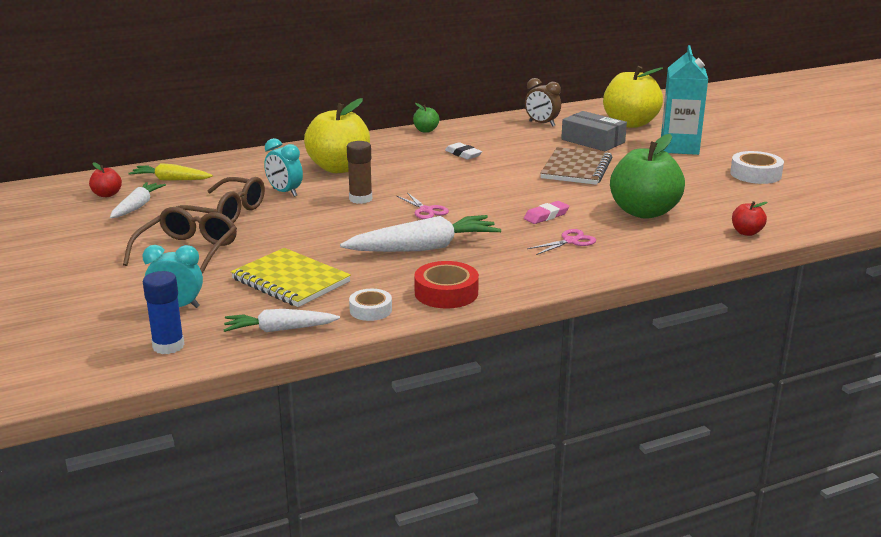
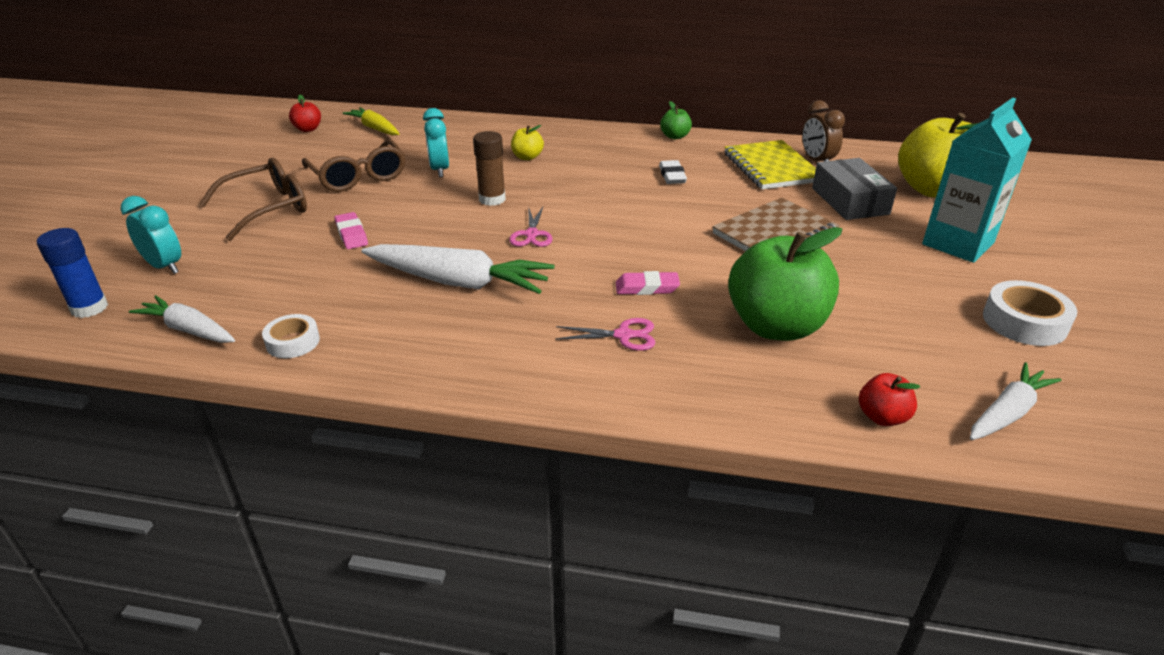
camera: 35 degrees right, 10 degrees up
(137, 207) = (308, 148): white carrot -> white carrot (1007, 412)
(290, 281) = (287, 274): yellow notebook -> yellow notebook (771, 168)
(293, 246) = (351, 234): none -> pink eraser
(339, 168) = (527, 157): yellow apple -> yellow apple, size x0.44
(446, 293) = (391, 352): red tape -> none

